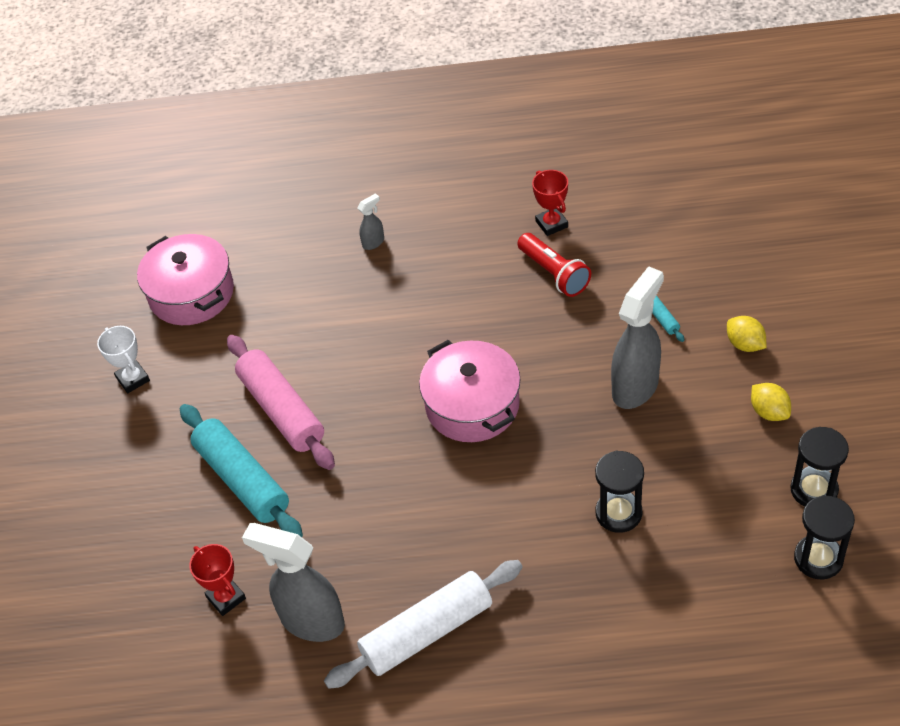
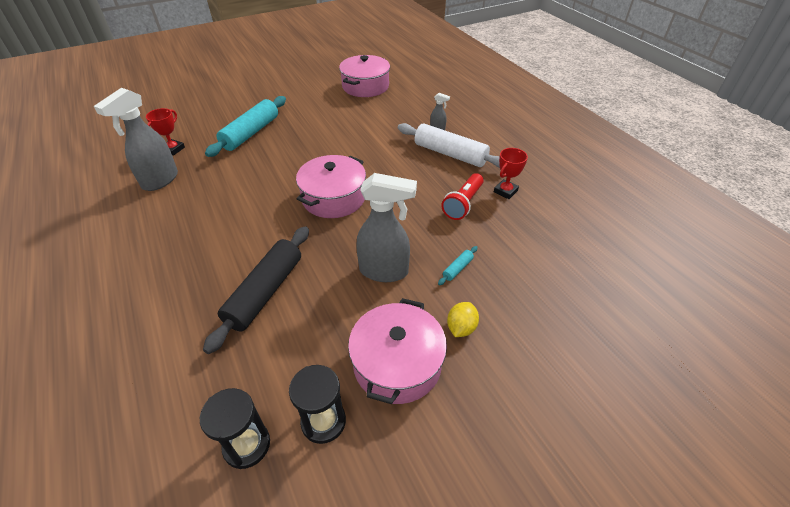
camera: 60 degrees right, 5 degrees down
(133, 379) = (303, 87): white trophy -> none
(282, 410) = (301, 132): pink rolling pin -> none
(311, 621) = (160, 181): grey spray bottle -> grey spray bottle turned 150 degrees counterclockwise
(427, 632) = (154, 226): white rolling pin -> white rolling pin (450, 154)
(618, 513) = (265, 292): black hourglass -> black rolling pin
(769, 412) = (397, 364): yellow lemon -> pink pot

